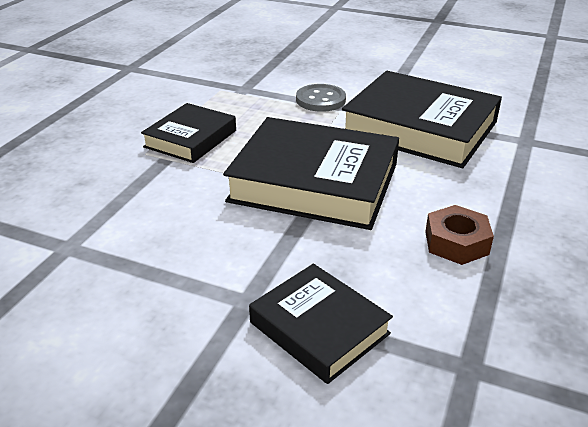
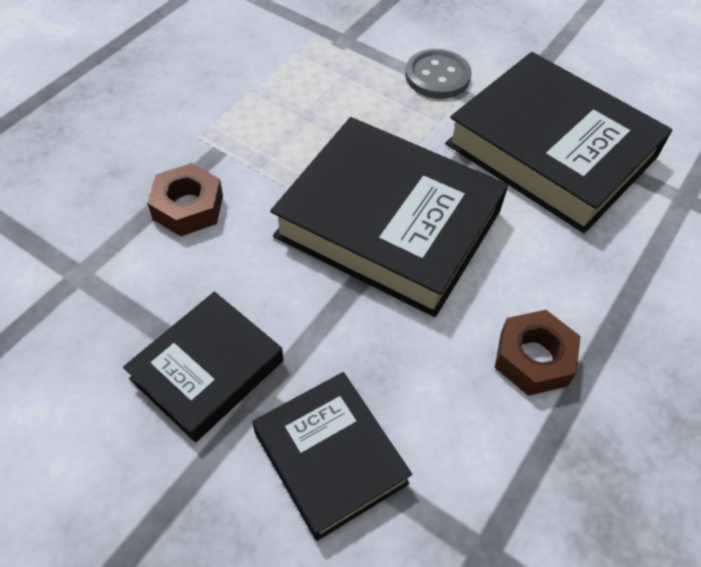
camera: 10 degrees right, 20 degrees up
(150, 194) = (188, 207): none -> brown nut
(190, 139) = (257, 120): black book -> black book (207, 369)

